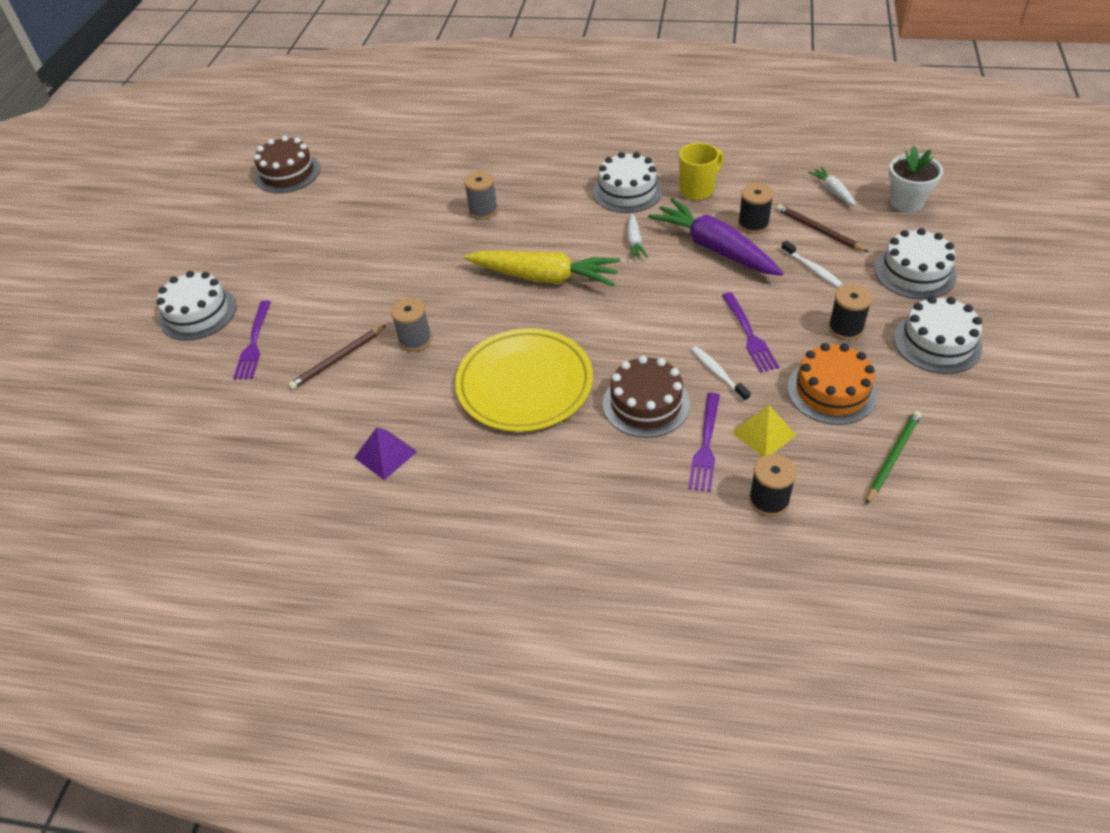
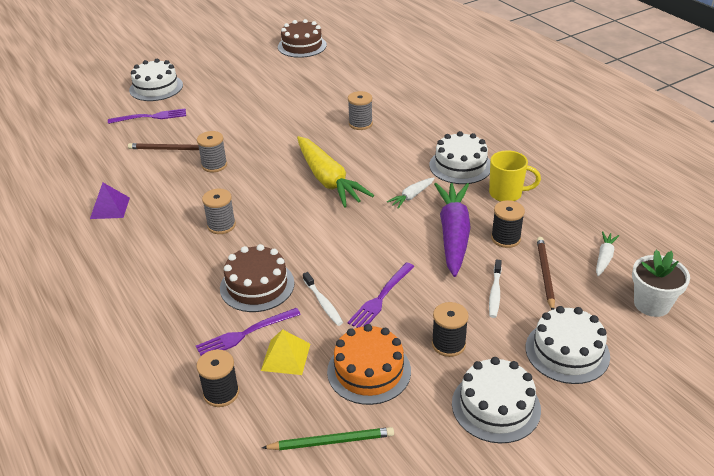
camera: 45 degrees right, 10 degrees down
(253, 344) = (151, 117): purple fork -> purple fork turned 150 degrees counterclockwise
(524, 383) = (221, 225): yellow plate -> grey spool
(718, 373) = (323, 303): white toothbrush -> white toothbrush turned 135 degrees clockwise

